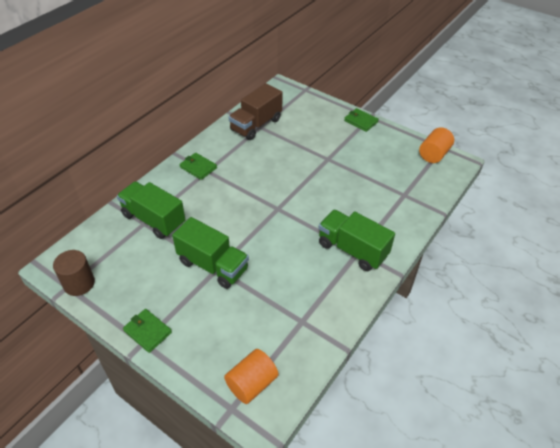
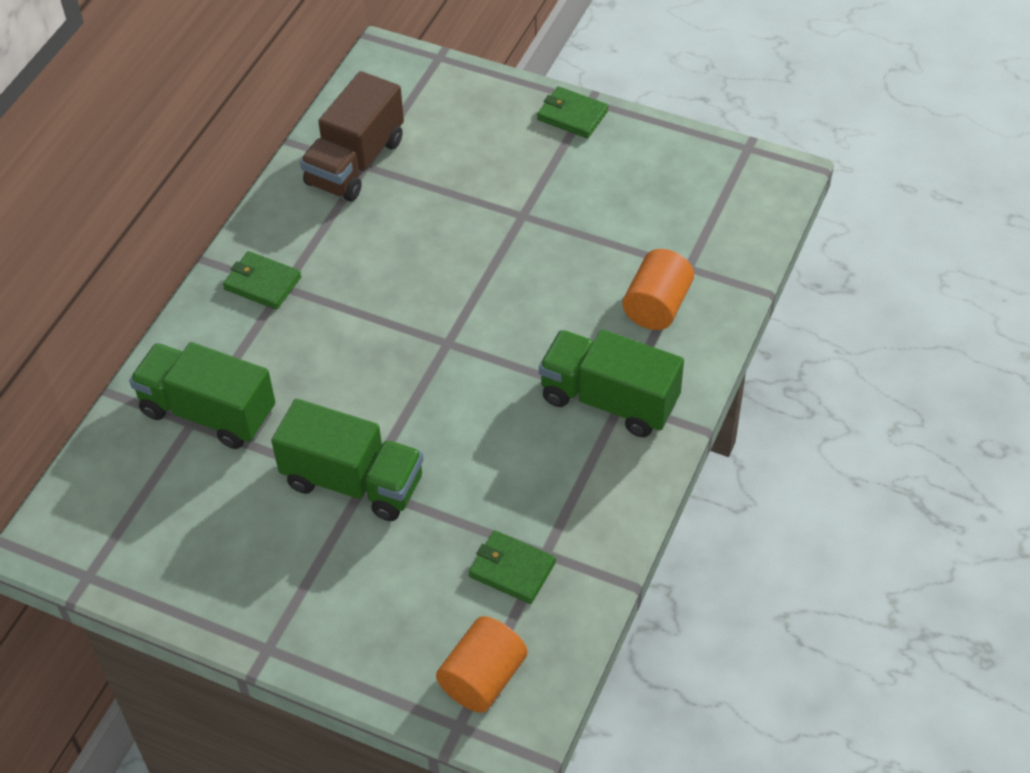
camera: 10 degrees left, 5 degrees up
(79, 283) = (108, 566): brown cylinder -> none
(147, 331) = (269, 627): green wallet -> green wallet (512, 569)
(434, 154) = (732, 167): orange cylinder -> orange cylinder (657, 306)

